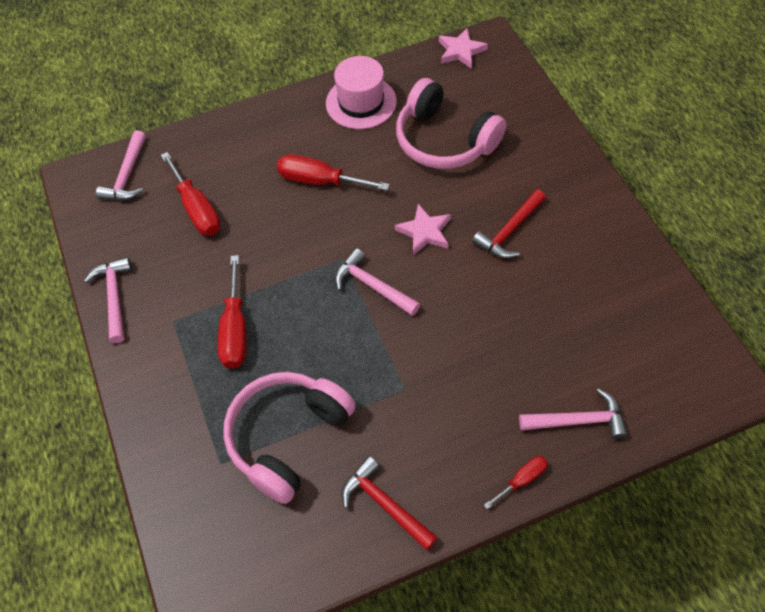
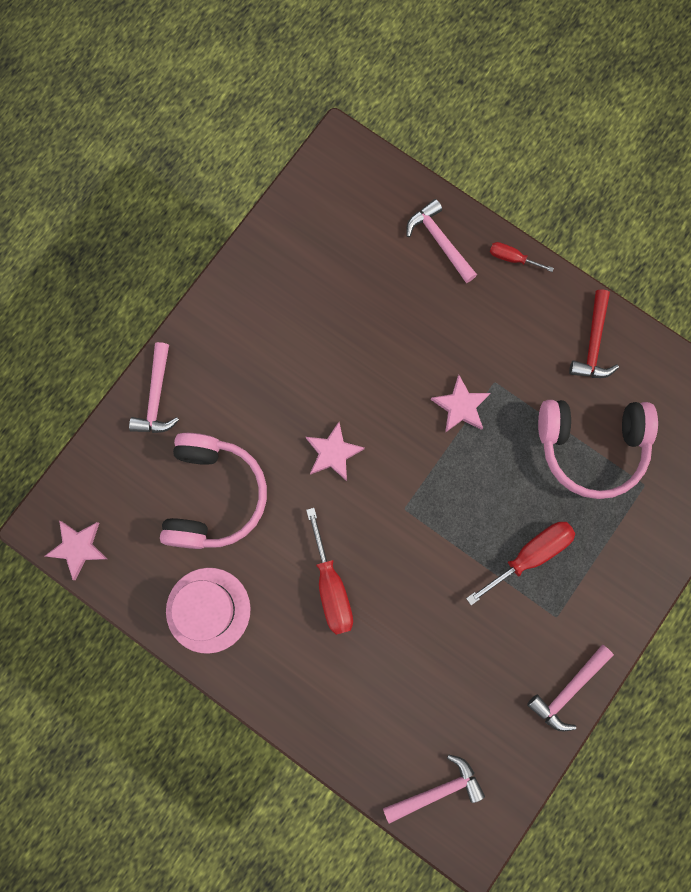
camera: 125 degrees left, 20 degrees up
(197, 209) = (433, 685): red screwdriver -> none
(372, 286) = (416, 465): pink hammer -> pink hammer (156, 397)
(400, 348) = (460, 406): none -> pink star
(509, 231) = (289, 379): red hammer -> none

